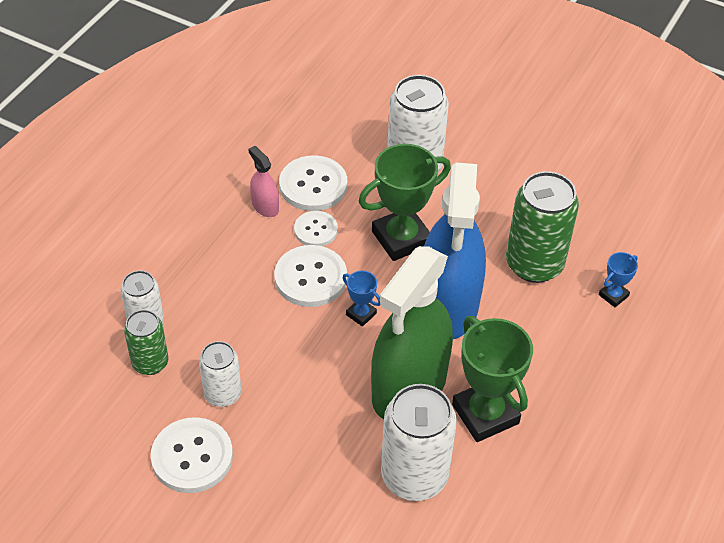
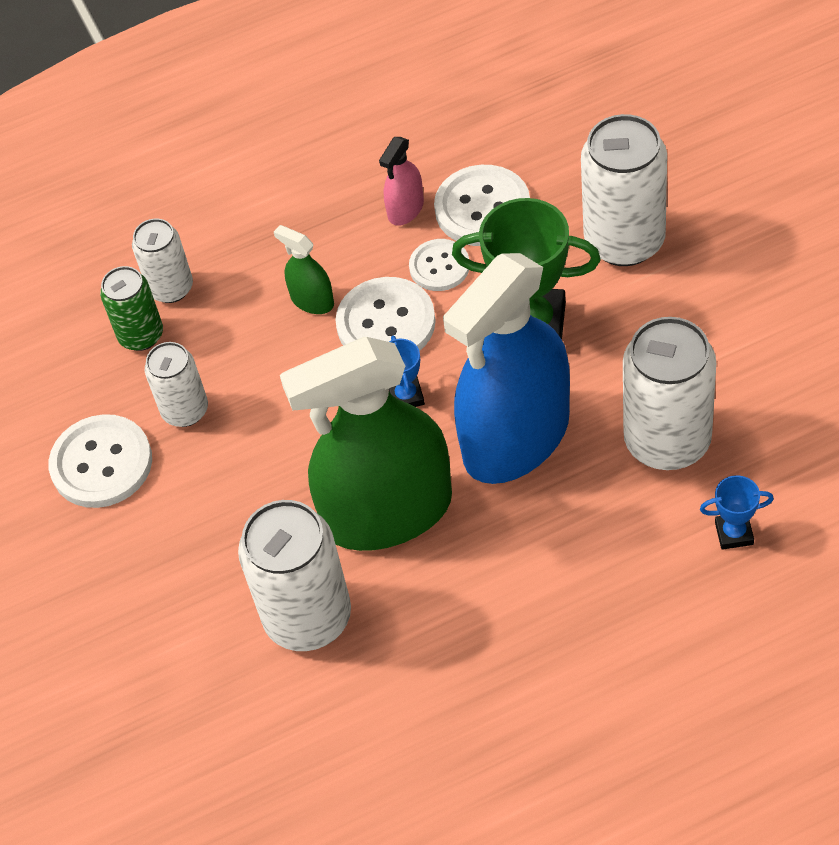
camera: 45 degrees right, 5 degrees up
(251, 287) = (312, 300): none -> green spray bottle
(265, 206) = (406, 209): pink spray bottle -> pink spray bottle turned 150 degrees counterclockwise
(485, 414) = (447, 592): green trophy -> none
(534, 264) = (667, 441): green can -> white can

